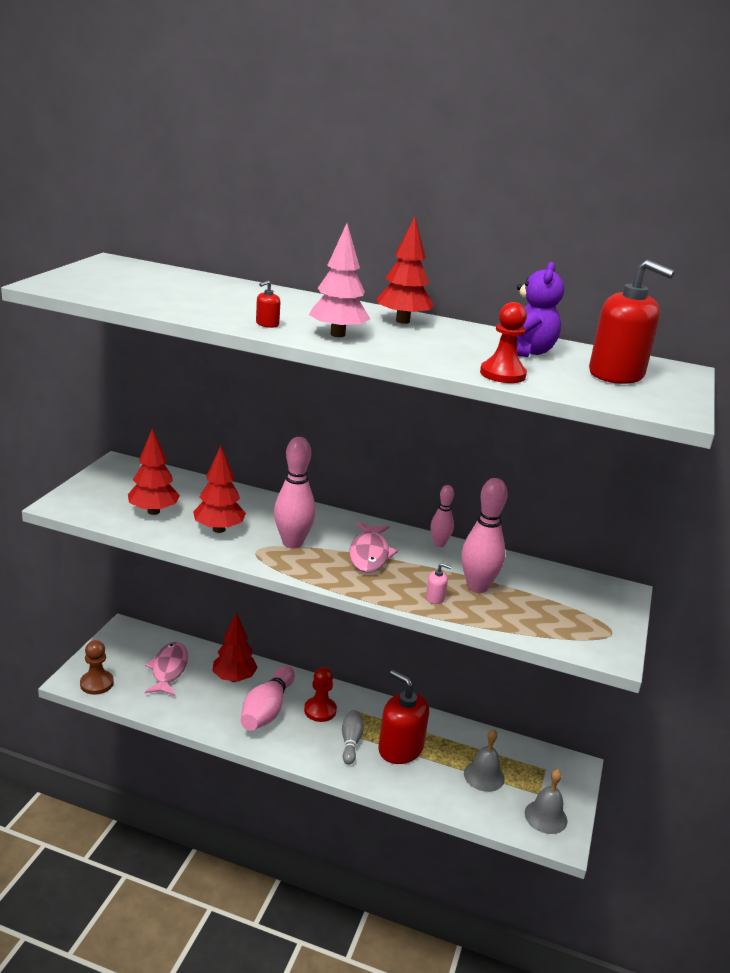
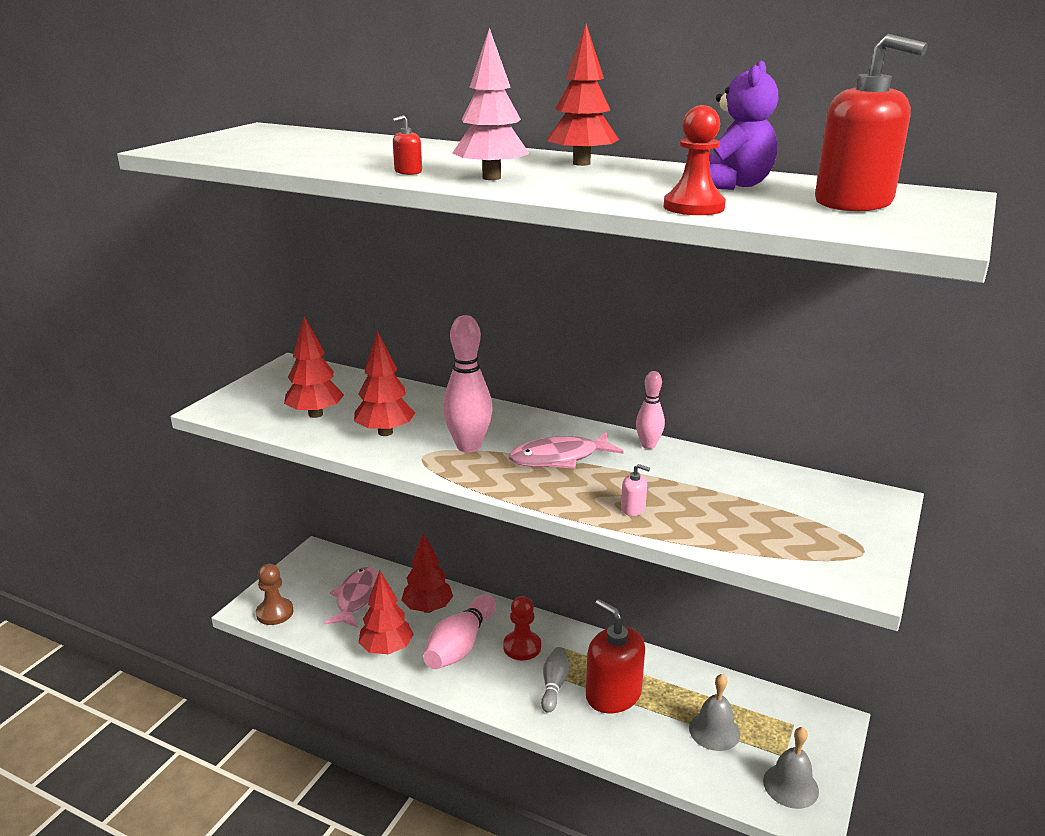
camera: 10 degrees right, 0 degrees up
(203, 714) = (386, 649): none -> red tree
(369, 554) = (559, 458): pink fish -> pink fish turned 60 degrees clockwise
(477, 587) = (689, 495): pink bowling pin -> none

